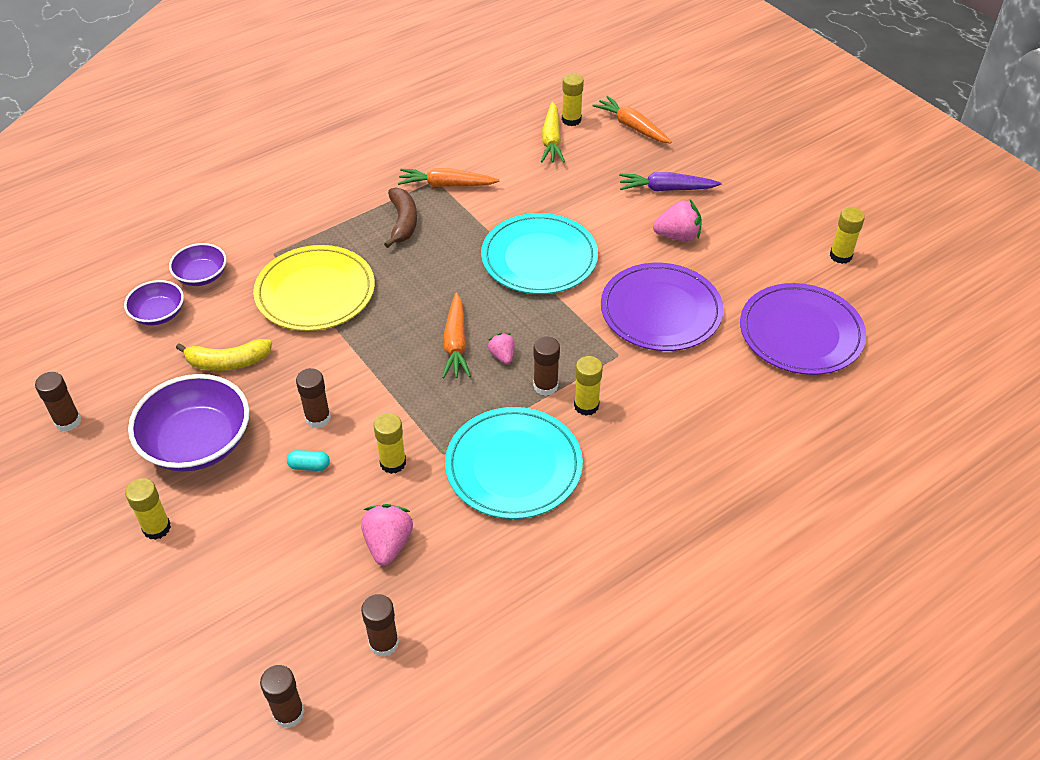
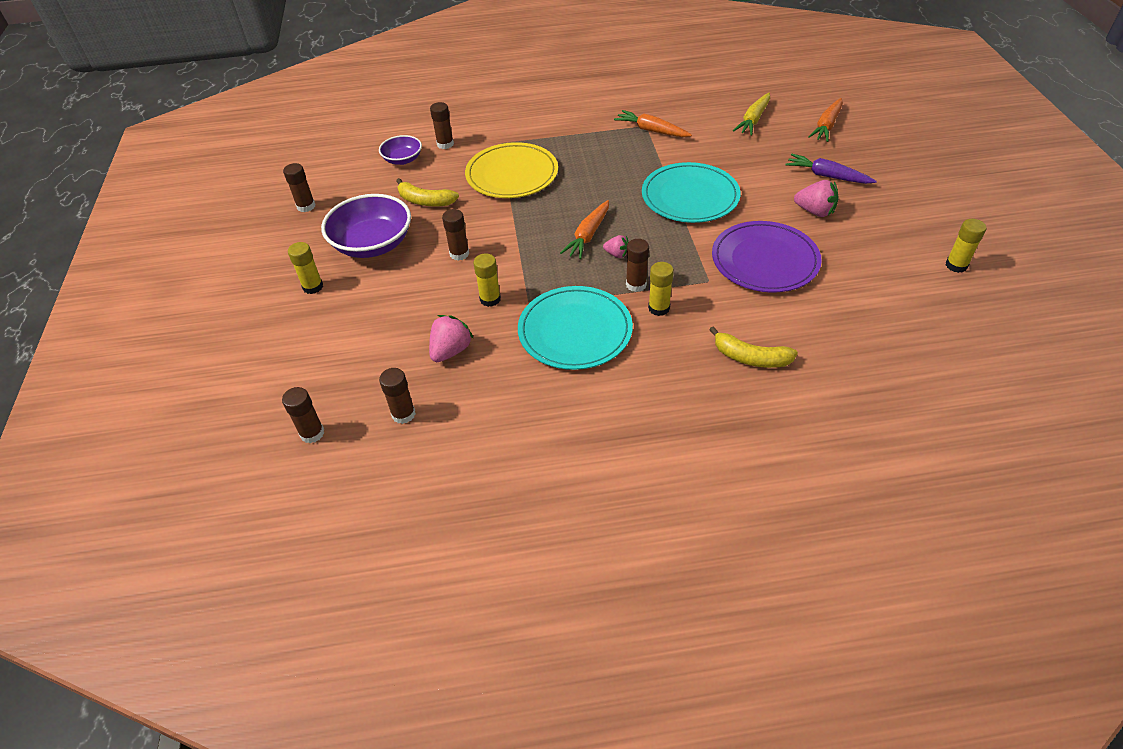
camera: 30 degrees right, 0 degrees up
(201, 276) = (445, 144): purple bowl -> brown glue stick
(309, 466) = (433, 282): turquoise capsule -> none
(403, 222) = (603, 146): brown banana -> none
(502, 356) = (617, 254): pink strawberry -> pink strawberry turned 105 degrees clockwise
(571, 120) = (778, 110): yellow glue stick -> none
(632, 127) = (826, 126): orange carrot -> orange carrot turned 135 degrees counterclockwise
(710, 428) = (750, 357): none -> yellow banana
(801, 333) = (879, 312): purple plate -> none

